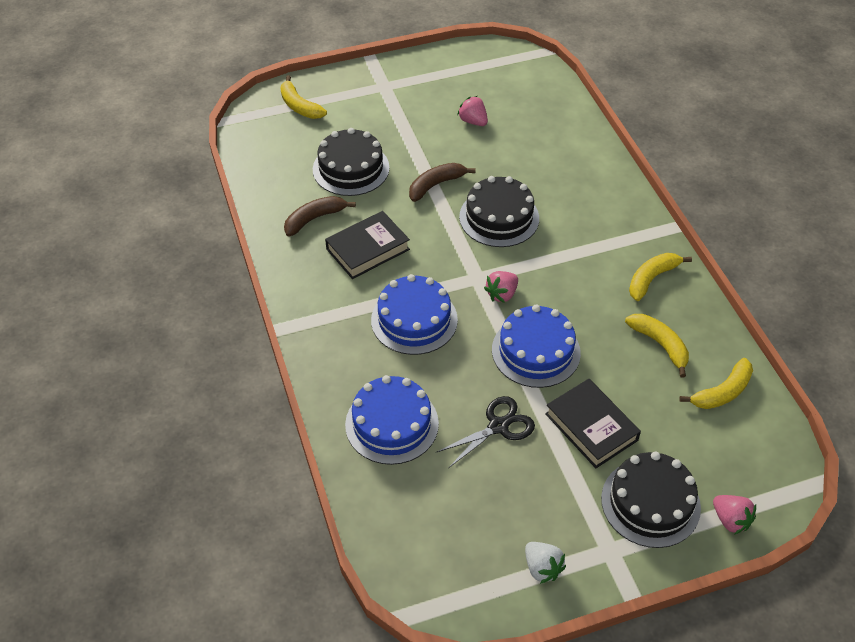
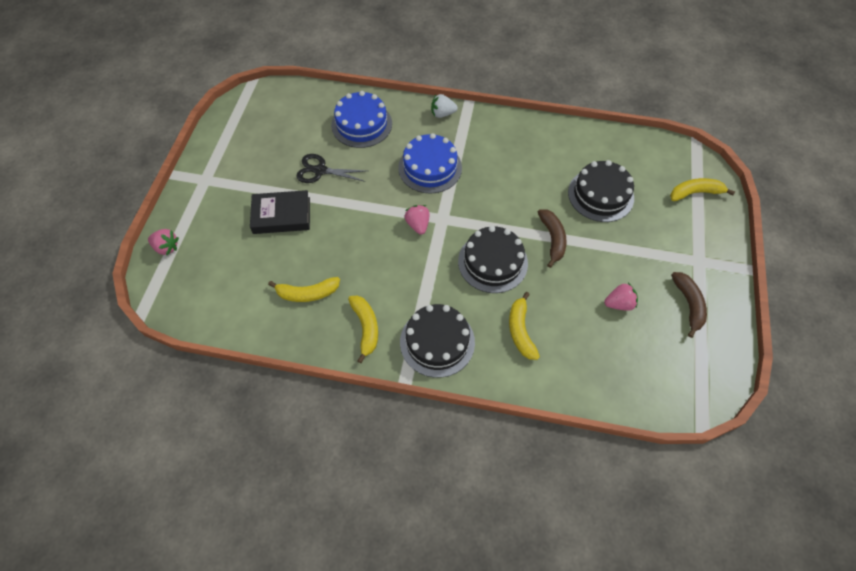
camera: 120 degrees right, 10 degrees up
(314, 219) = (557, 154): brown banana -> brown banana (688, 304)
(367, 249) = (509, 170): black book -> none
(498, 426) = (320, 170): black scissors -> black scissors turned 105 degrees clockwise
(536, 351) = (358, 218): blue cake -> none
(542, 568) = (224, 146): white strawberry -> white strawberry (442, 114)
(650, 503) = (212, 215): black cake -> black cake (437, 342)
(722, 392) = (243, 305): yellow banana -> yellow banana (520, 331)
(730, 520) = (166, 247): pink strawberry -> pink strawberry turned 150 degrees counterclockwise

